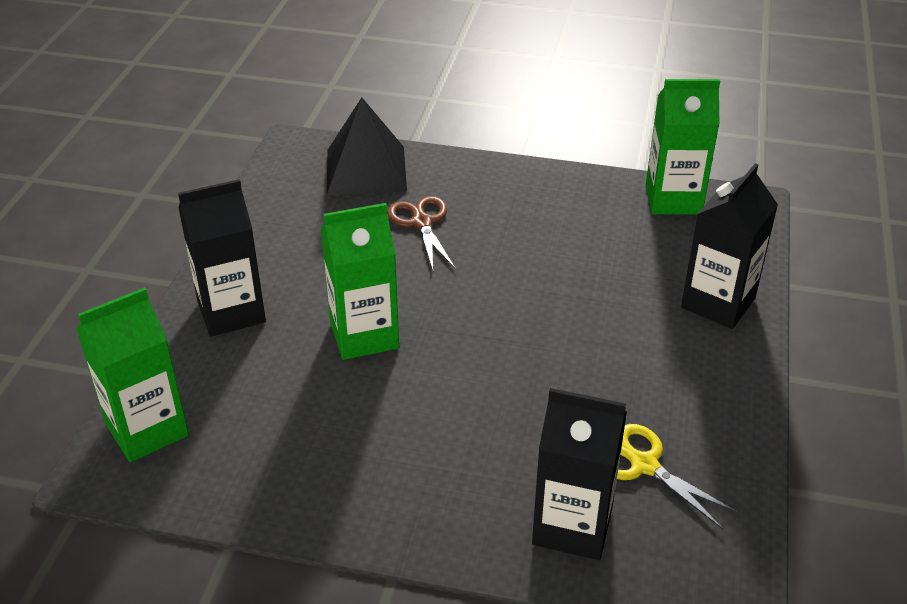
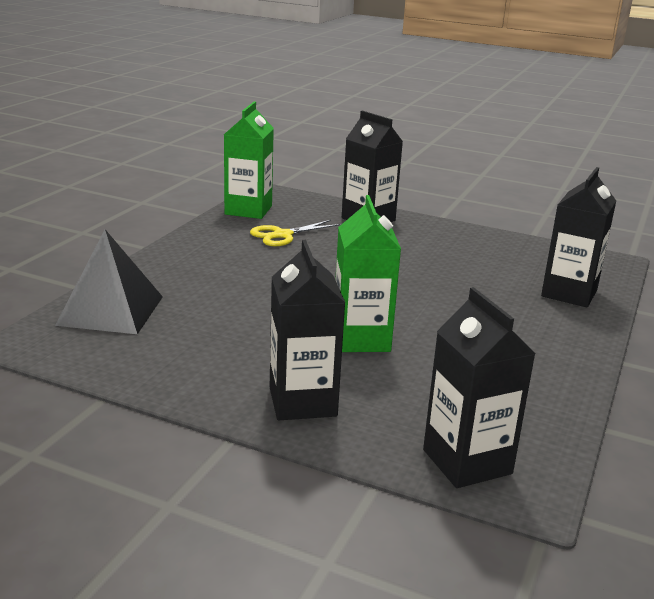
camera: 80 degrees left, 15 degrees down
(147, 429) = (467, 462): green carton -> black carton
(421, 223) = (216, 296): brown scissors -> none
(644, 465) = (516, 265): yellow scissors -> yellow scissors (283, 235)

